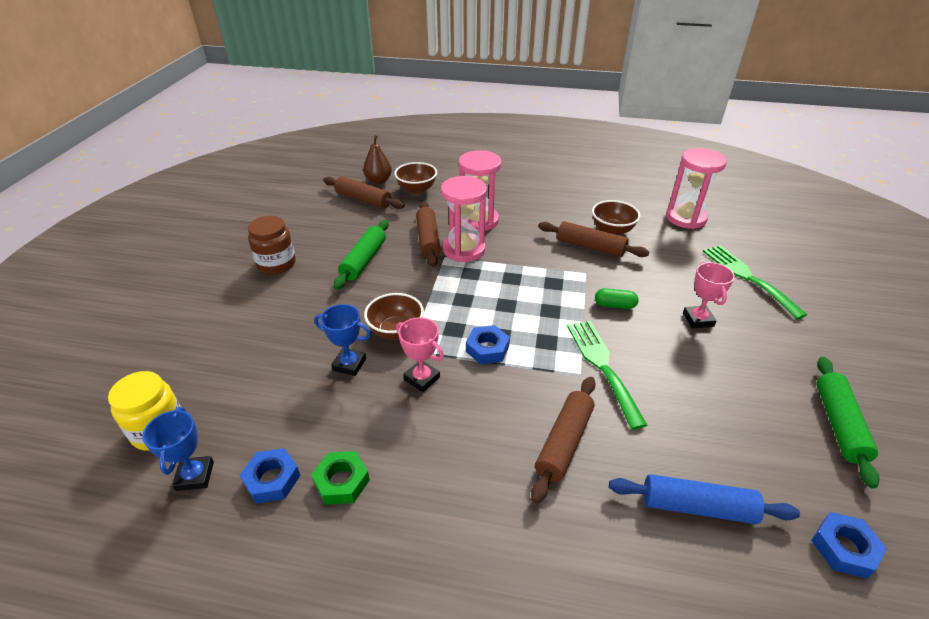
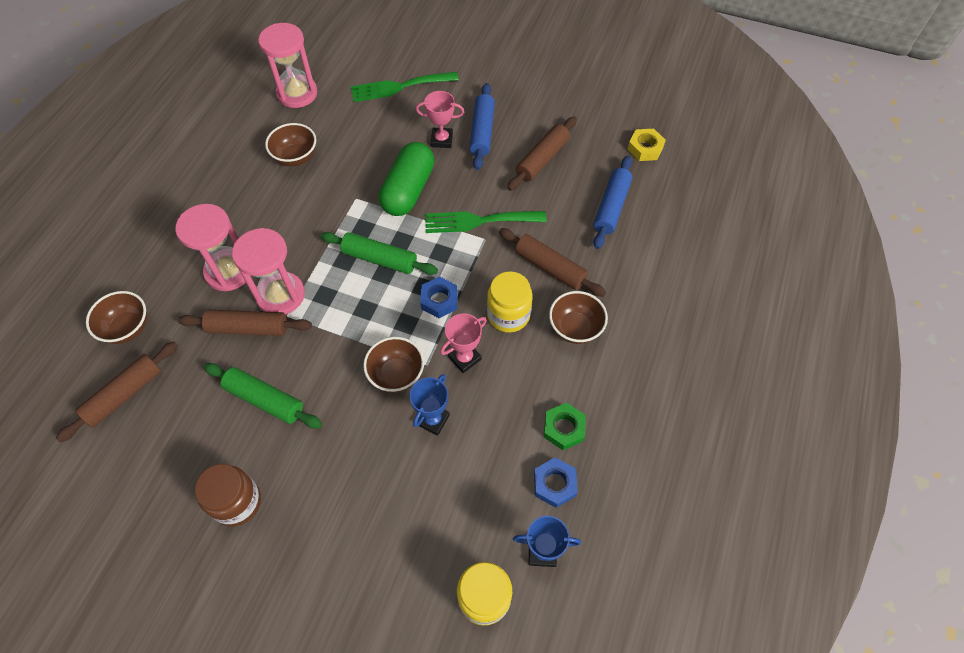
camera: 80 degrees left, 20 degrees up
(378, 181) = (81, 373): brown pear -> none
(482, 480) = (575, 328): none -> brown bowl
(484, 409) = (508, 315): none -> yellow jar
(590, 247) = (316, 183): brown rolling pin -> brown rolling pin (542, 159)
(614, 305) = (408, 190): green capsule -> green capsule, size x2.17
(734, 351) = (482, 132): none -> blue rolling pin
(838, 424) = (560, 106): green rolling pin -> green rolling pin (380, 259)
(844, 548) = (645, 148): blue nut -> yellow nut

